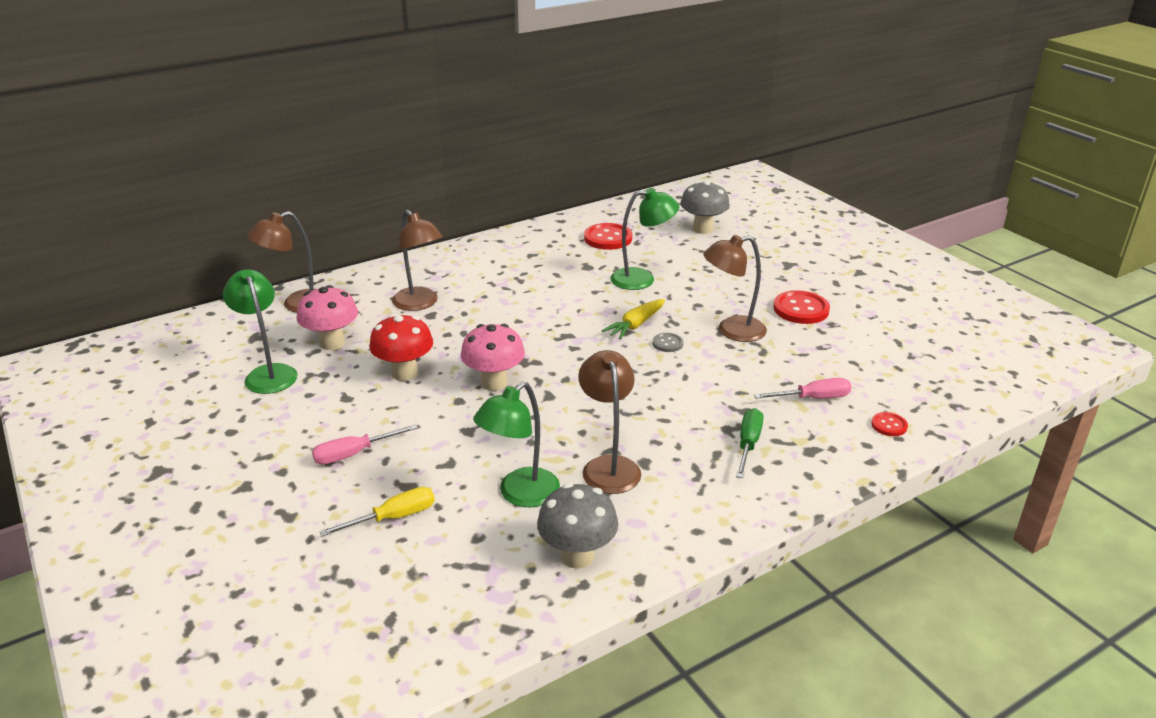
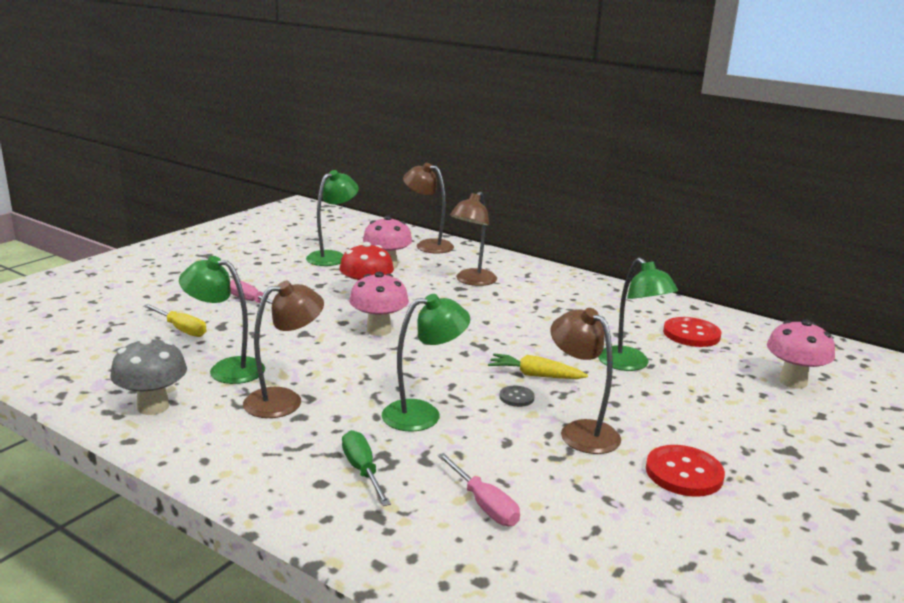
camera: 65 degrees right, 10 degrees down
(672, 394) = (423, 414): none -> green lamp
(702, 229) = (793, 381): grey mushroom -> pink mushroom
(748, 444) = (362, 470): green screwdriver -> green screwdriver turned 105 degrees counterclockwise
(889, 425) = (467, 573): red button -> none

